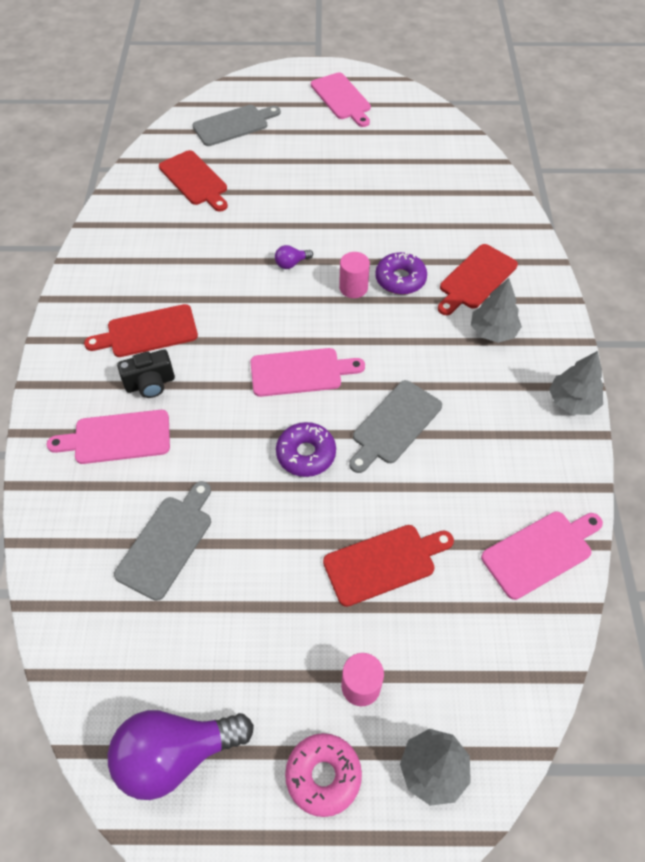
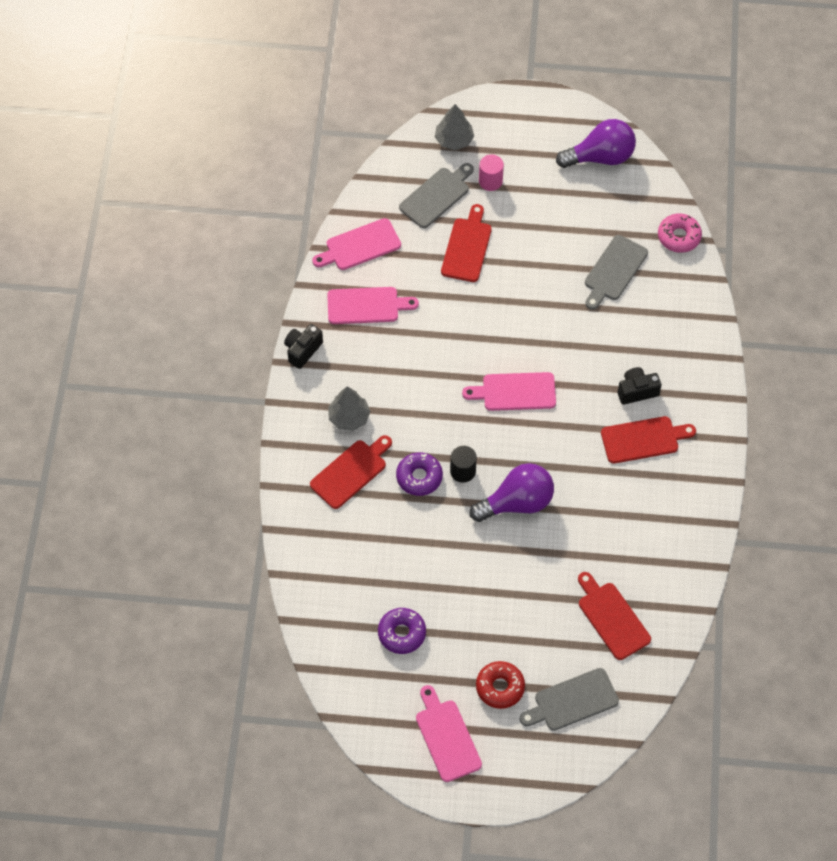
camera: 175 degrees left, 5 degrees up
(117, 438) = (658, 348): pink cutting board -> pink cutting board (366, 305)
(291, 263) = (517, 502): purple light bulb -> purple light bulb, size x2.32
(299, 129) = (500, 687): none -> red donut
(306, 454) = (515, 324): purple donut -> purple donut (402, 633)
(323, 776) = (516, 142): pink donut -> pink donut (679, 237)
(353, 288) = (463, 471): pink cylinder -> black cylinder
(384, 563) = (467, 247): red cutting board -> red cutting board turned 120 degrees clockwise
(394, 425) = (445, 342): grey cutting board -> grey cutting board (436, 196)
(572, 401) = (302, 350): grey tree -> black camera

